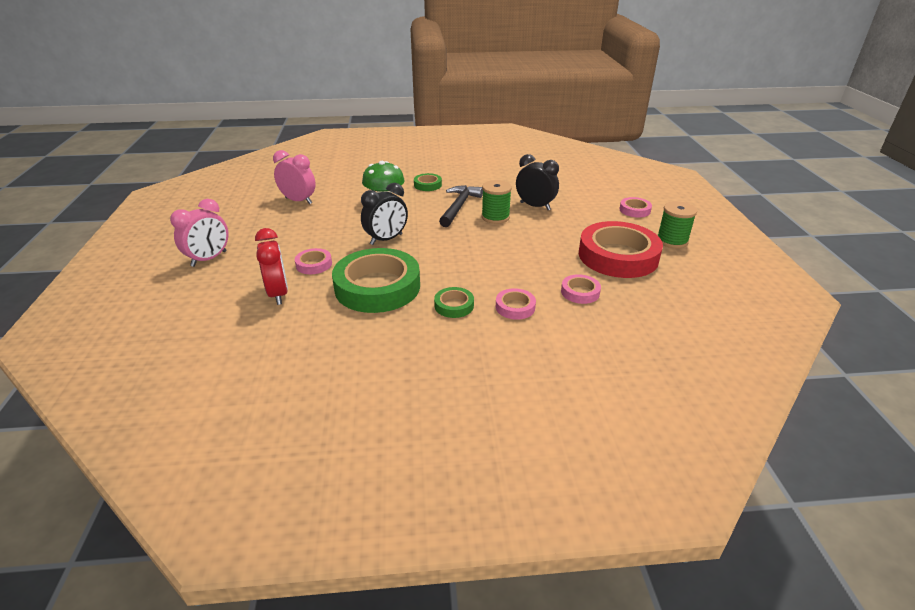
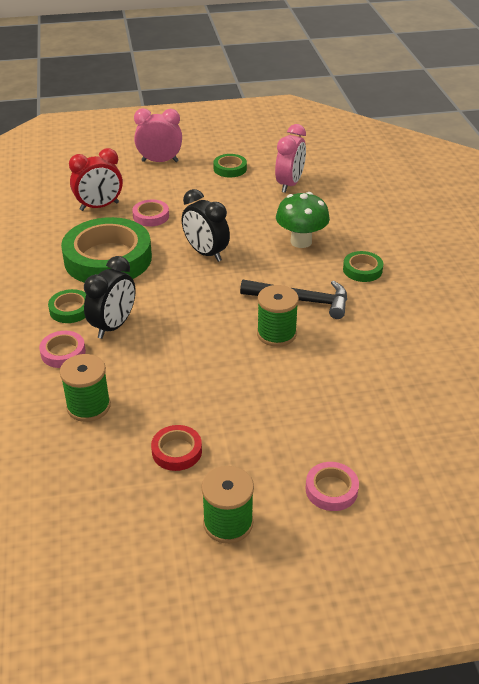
camera: 85 degrees right, 5 degrees up
(209, 259) = (160, 161): pink clock -> pink clock turned 150 degrees clockwise
(253, 224) = (230, 169): none -> green tape
(535, 206) = (319, 372): black clock -> black clock (113, 326)
(580, 292) = (88, 406): pink tape -> green spool
(618, 256) = (177, 451): red tape -> red tape, size x0.44

